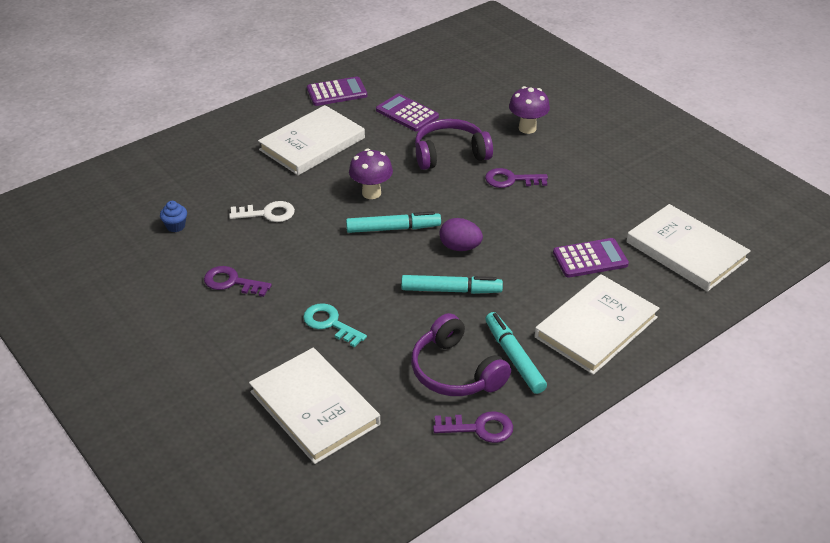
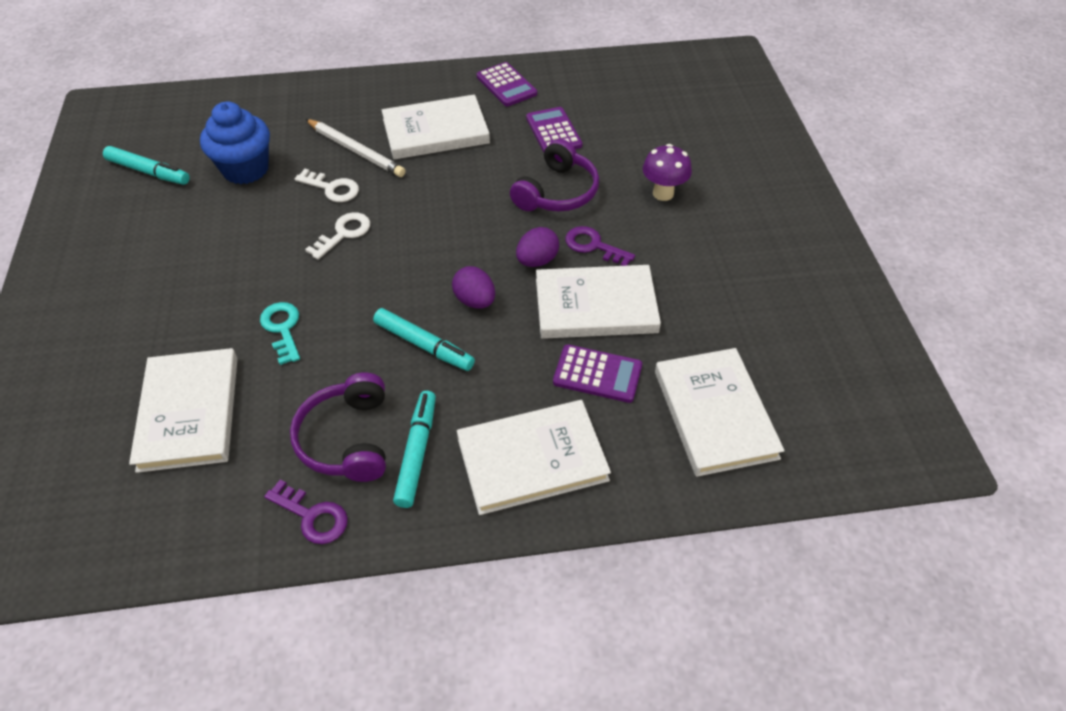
camera: 30 degrees right, 10 degrees up
(175, 226) = (245, 169): blue cupcake -> blue cupcake, size x2.37
(232, 282) = (240, 246): purple key -> none
(259, 180) = (356, 150): none -> white pencil
(311, 241) = (343, 233): none -> white key
(337, 92) = (506, 85): purple calculator -> purple calculator turned 45 degrees clockwise
(371, 193) = (443, 205): purple mushroom -> none
(393, 228) = (429, 252): turquoise marker -> turquoise marker (148, 172)
(450, 154) = (557, 192): purple headphones -> purple headphones turned 105 degrees clockwise
(479, 204) = (537, 260): none -> purple egg
(549, 217) = (596, 306): none -> white book

